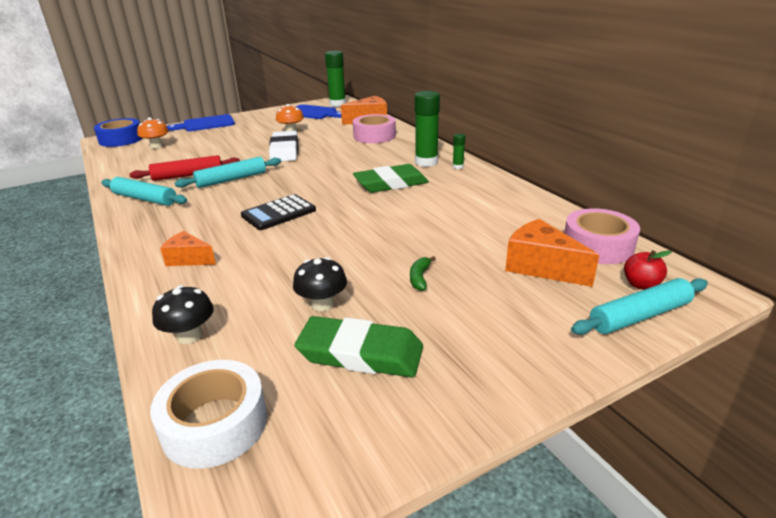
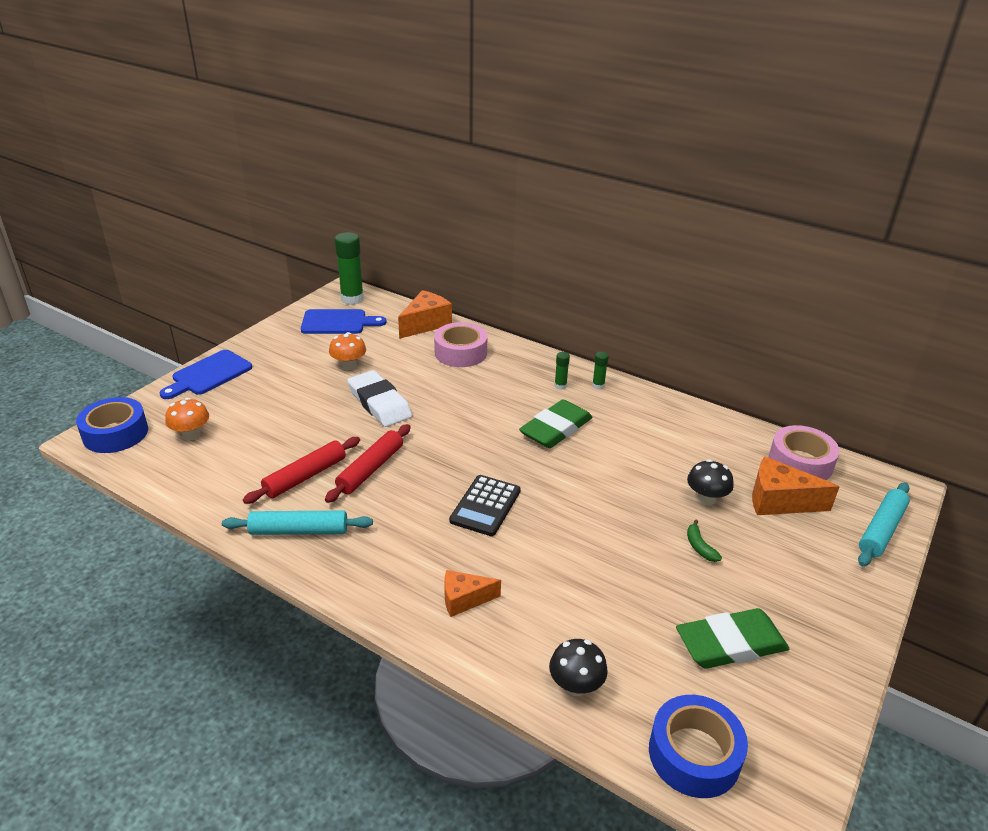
camera: 30 degrees left, 5 degrees up
(215, 424) = (694, 754): white tape -> blue tape
(231, 179) = (370, 469): turquoise rolling pin -> red rolling pin
(322, 304) = (650, 606): black mushroom -> black mushroom (706, 498)
(426, 162) = (560, 386): green glue stick -> green glue stick, size x0.47
(641, 285) = (860, 497): red apple -> none

